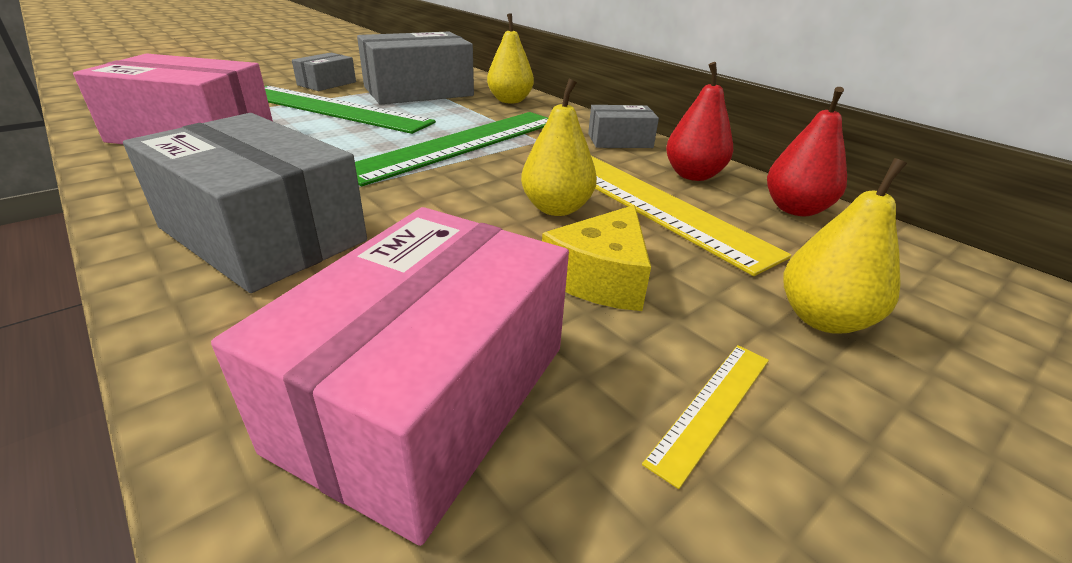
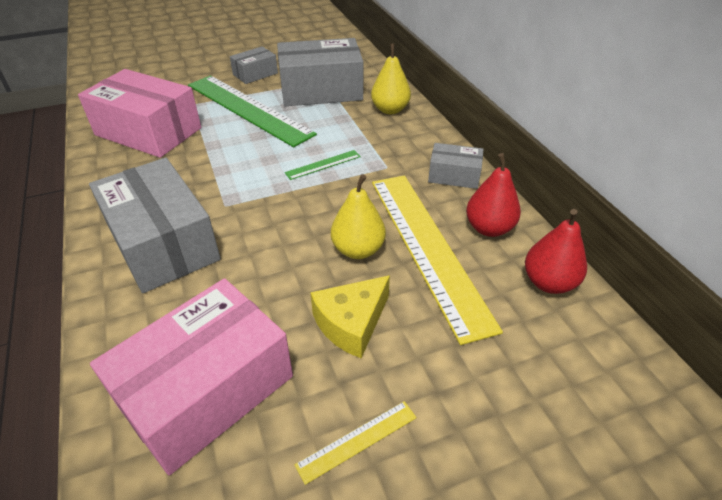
camera: 20 degrees right, 10 degrees up
(459, 144) = (323, 164): green ruler -> green ruler, size x0.40
(823, 319) = (482, 394): yellow pear -> none

